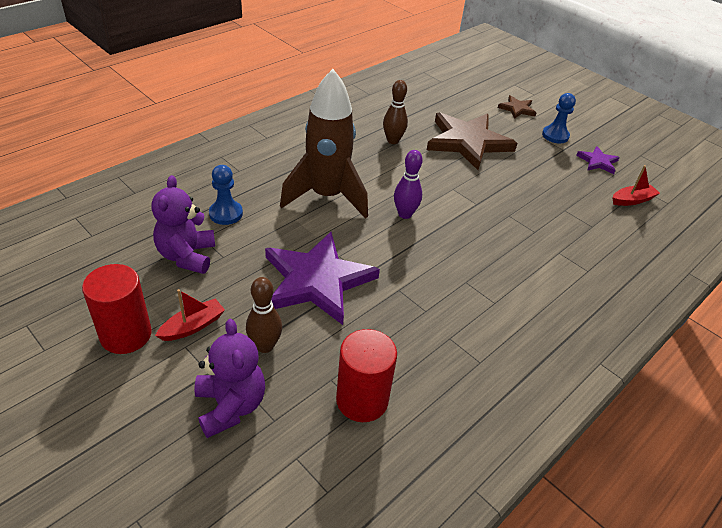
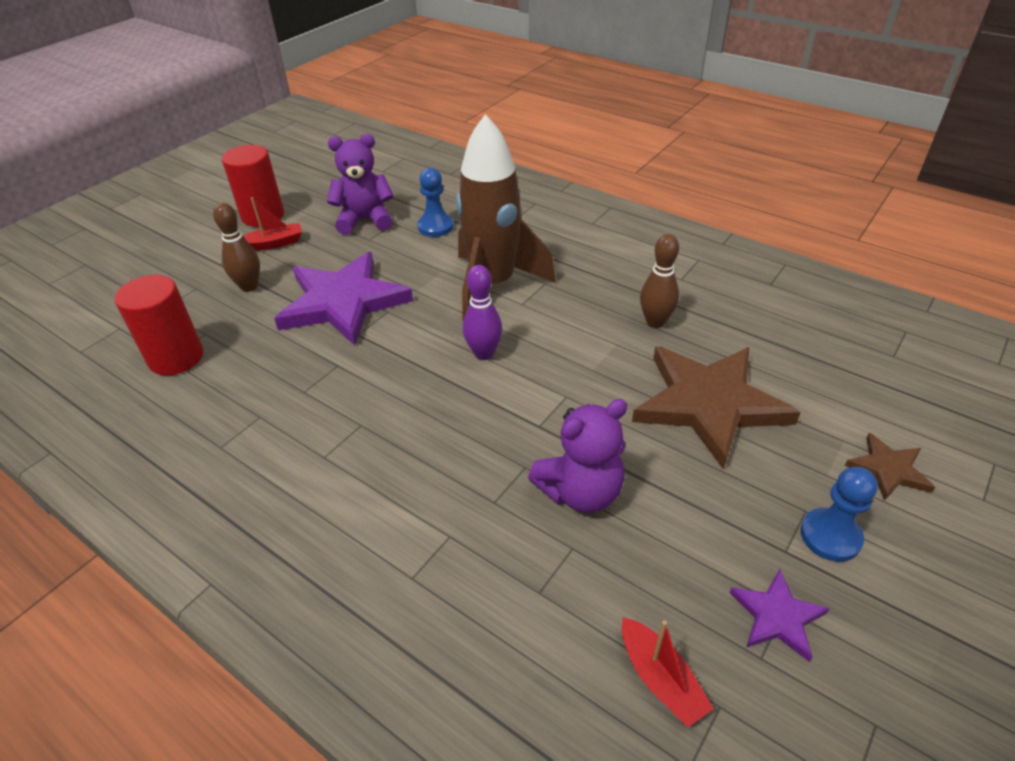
camera: 85 degrees right, 0 degrees up
(193, 326) = (273, 244): red boat -> red boat turned 60 degrees counterclockwise
(230, 406) = (181, 282): purple teddy bear -> purple teddy bear (580, 492)

